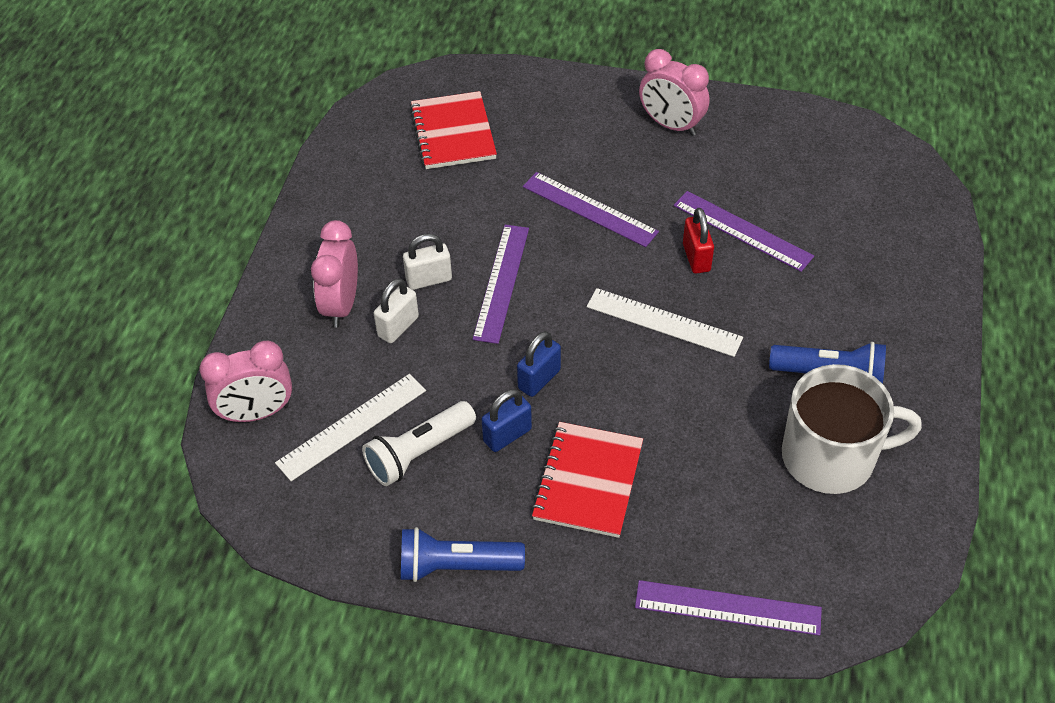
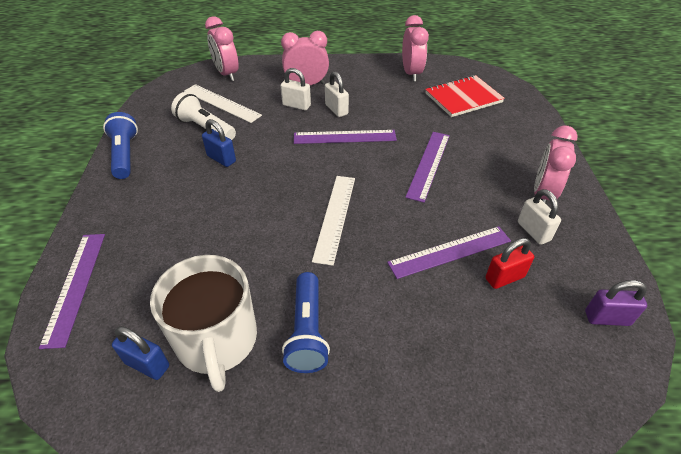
camera: 75 degrees right, 5 degrees down
(363, 171) = (411, 73): none -> pink clock
(539, 379) = (268, 165): blue padlock -> blue padlock (147, 364)
(588, 481) = (187, 199): red notebook -> none
(696, 257) = (407, 227): red padlock -> red padlock (504, 278)
(727, 154) = (533, 231): none -> white padlock
(742, 231) = (450, 252): purple ruler -> purple ruler turned 45 degrees clockwise
(846, 144) = (607, 318): none -> purple padlock

